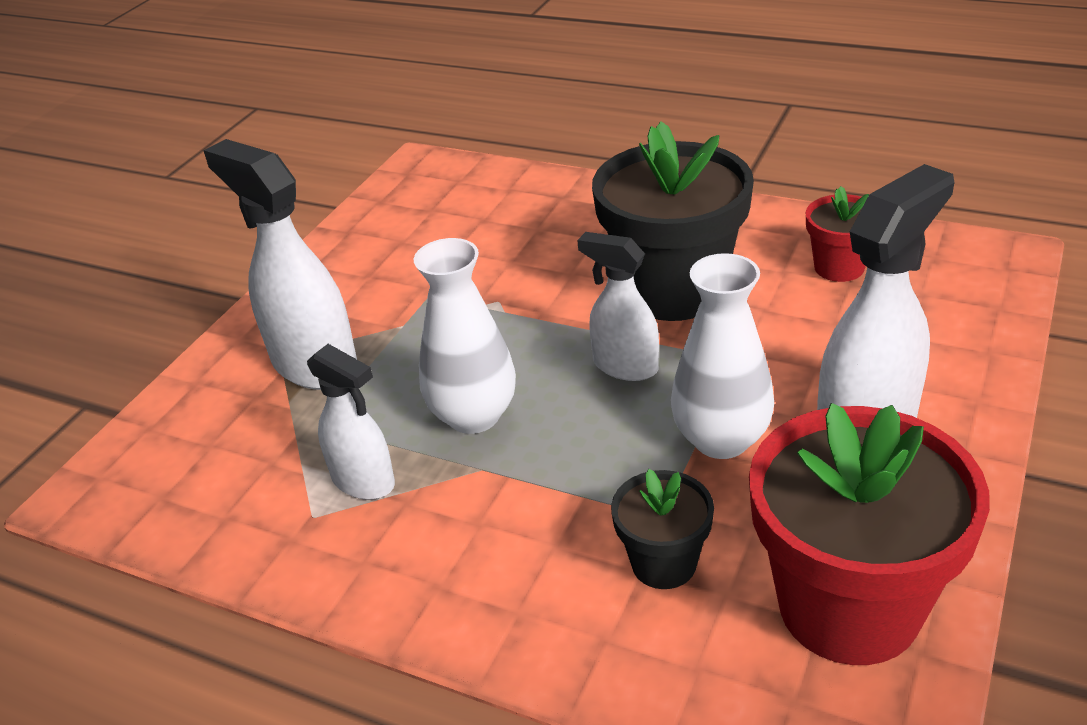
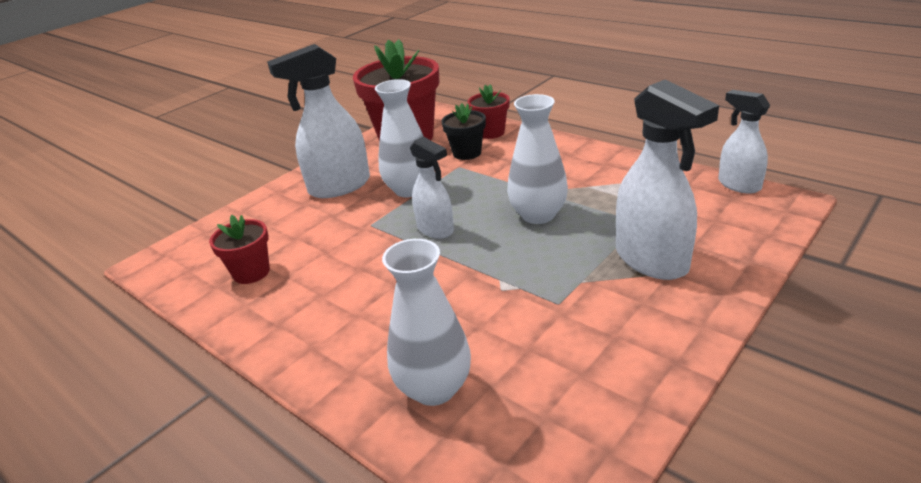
camera: 165 degrees left, 5 degrees down
(364, 481) = (606, 192): white spray bottle -> white spray bottle (738, 185)
(533, 209) = (434, 388): none -> white vase
(640, 655) = (491, 132): none -> red flower pot
(673, 291) = (370, 274): black flower pot -> none

